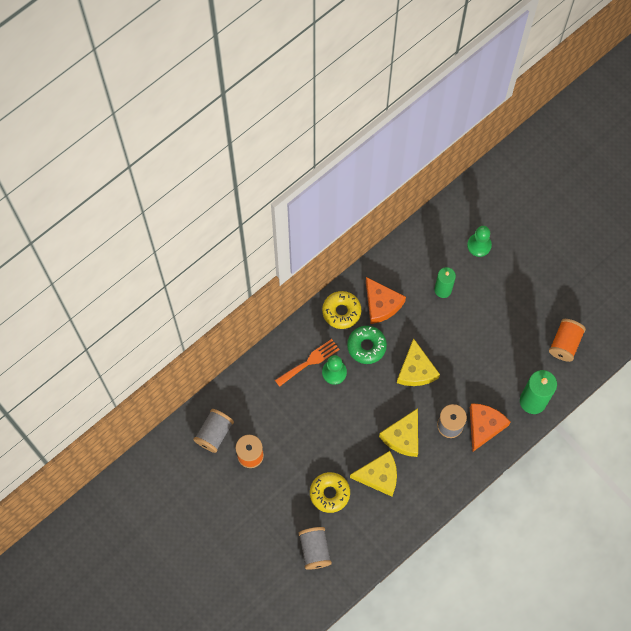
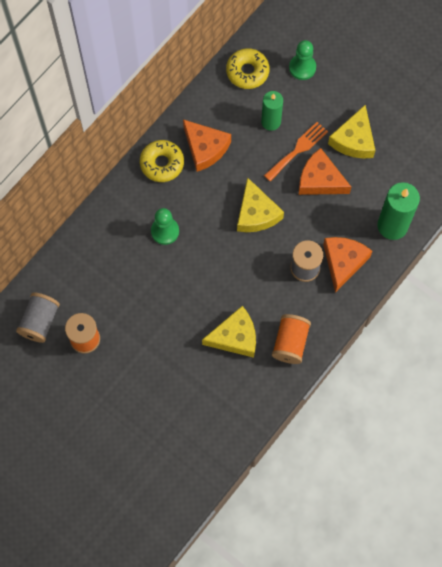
camera: 10 degrees left, 0 degrees up
(309, 361) = (135, 224): orange fork -> orange fork (298, 150)
(315, 550) = (176, 432): grey spool -> none
(329, 493) = (182, 366): yellow donut -> yellow donut (247, 72)
(366, 346) = (196, 197): green donut -> none
(403, 437) = (254, 289): yellow cheese -> yellow cheese (354, 140)
(477, 349) = (320, 180): none -> orange cheese
(565, 343) = (416, 157): orange spool -> orange spool (290, 343)

